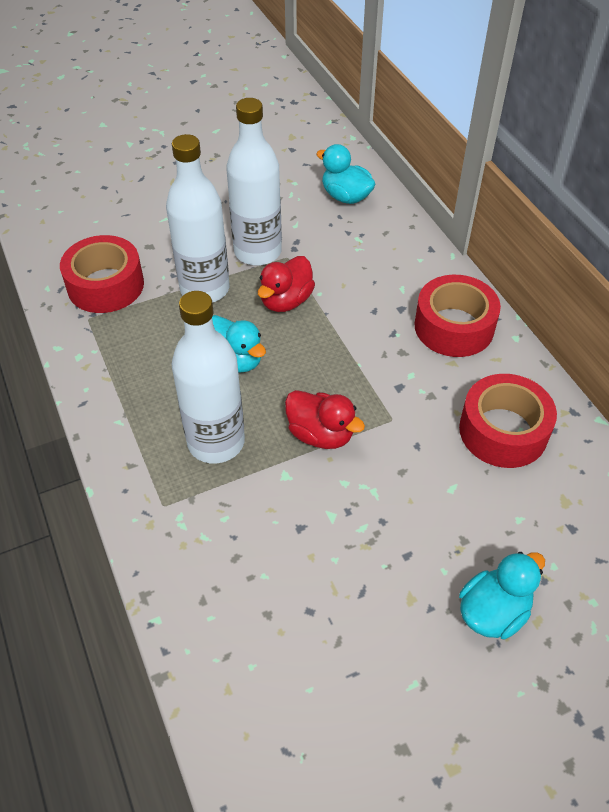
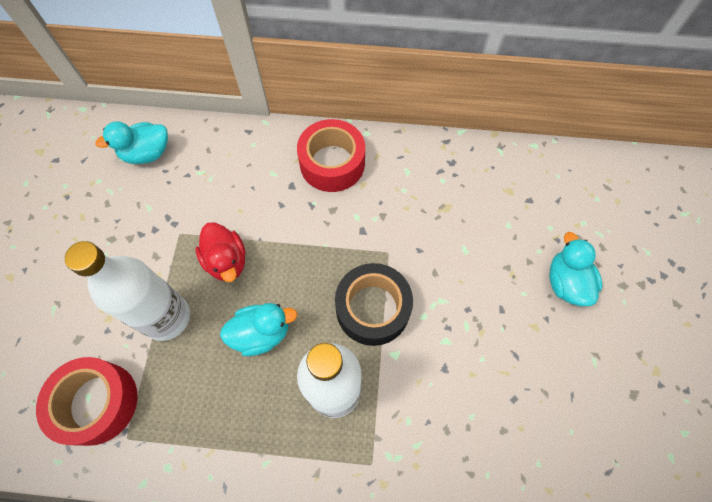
camera: 60 degrees left, 15 degrees up
(257, 252) = (156, 253): white bottle -> none
(320, 434) = (372, 309): red duck -> black tape
(503, 431) = (438, 191): red tape -> none

